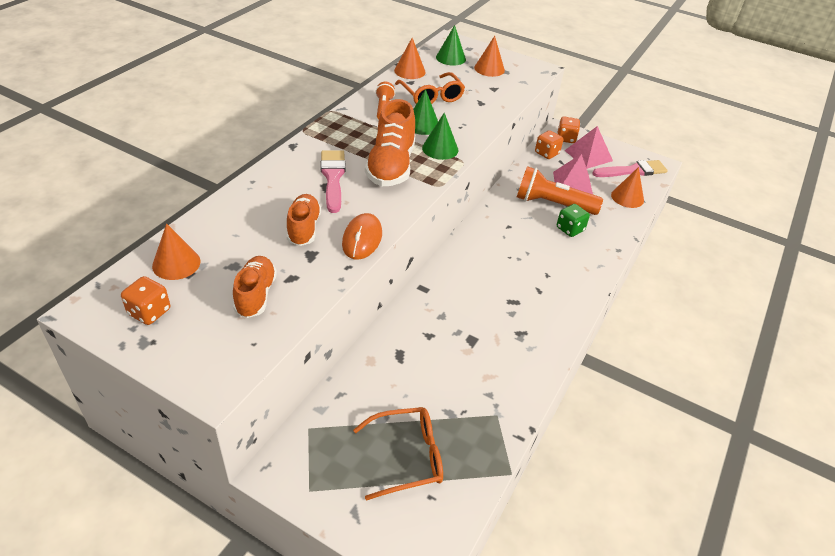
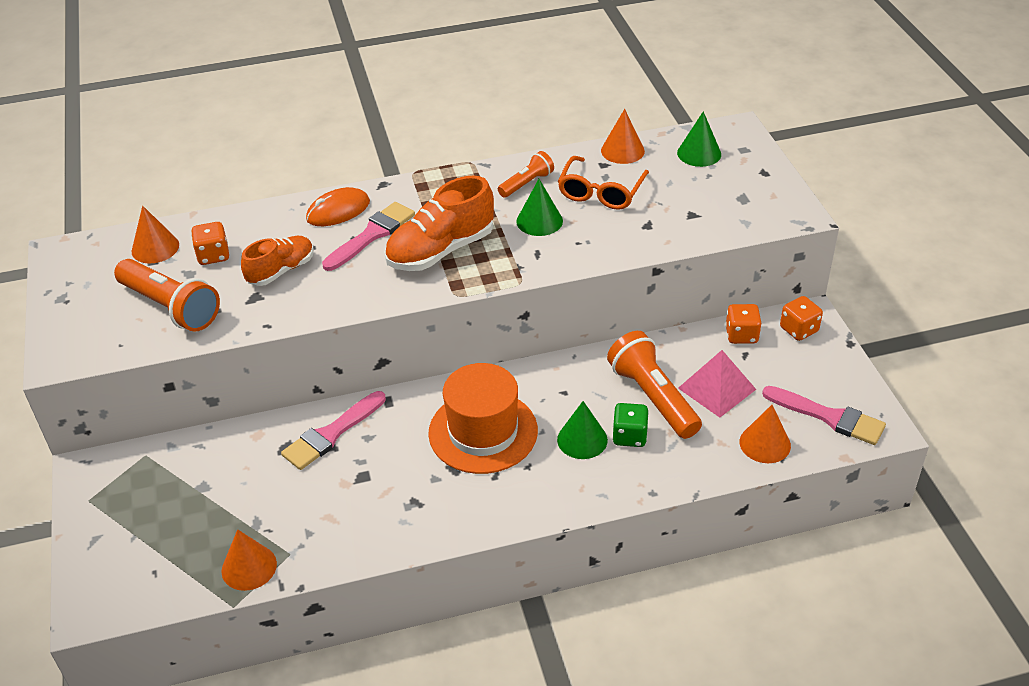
camera: 50 degrees right, 0 degrees up
(149, 312) = (91, 277): orange dice -> orange dice (213, 255)
(256, 295) = (171, 307): orange shoe -> orange flashlight
(362, 239) = (313, 307): orange mouse -> orange mouse (338, 211)
(408, 457) = (180, 530): orange glasses -> none
(417, 328) = (331, 434): none -> pink brush
(440, 149) = (517, 256): green cone -> green cone (582, 439)
(489, 69) = (727, 187): orange cone -> orange cone (249, 567)
(499, 272) = (483, 432): none -> orange hat
(588, 155) = (796, 366): pink pyramid -> none

